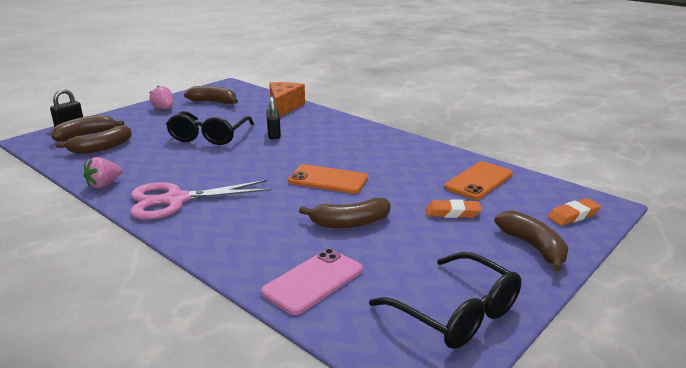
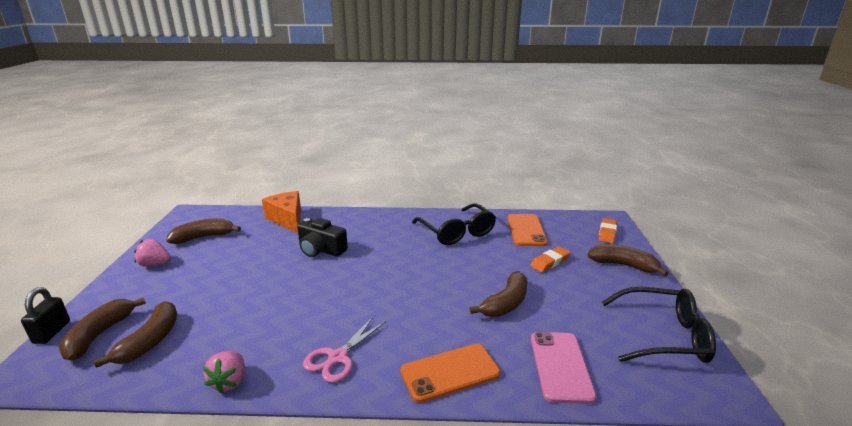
camera: 40 degrees left, 0 degrees up
(176, 200) = (338, 357): pink scissors -> pink scissors, size x0.64
(209, 136) = (260, 276): black glasses -> black glasses (457, 232)
(274, 134) = (321, 249): black padlock -> black camera
(328, 180) = (433, 274): orange phone -> orange phone (450, 372)

